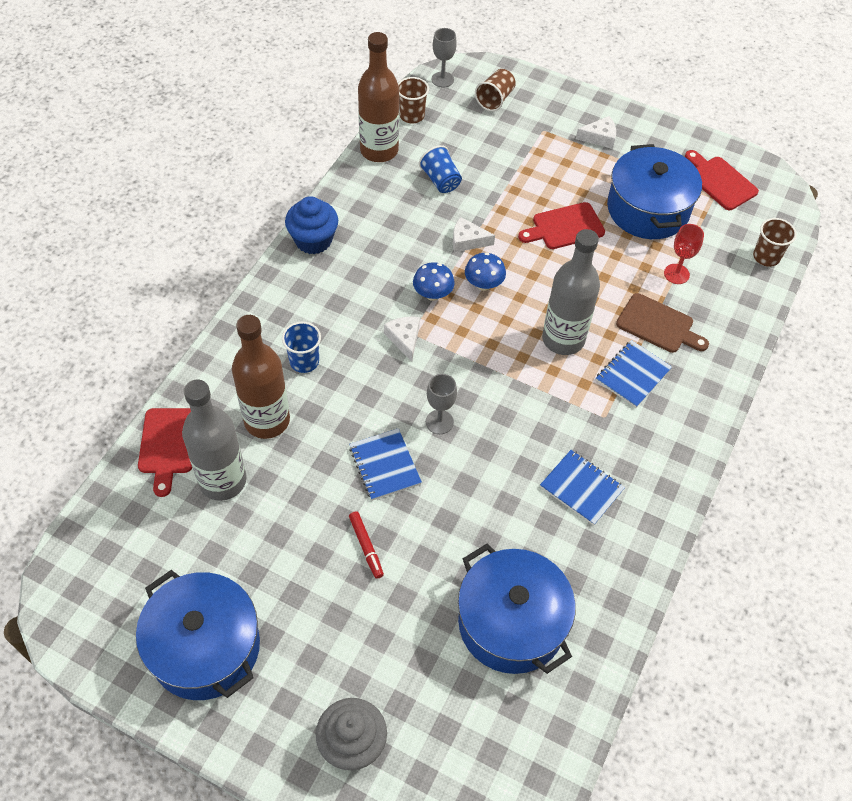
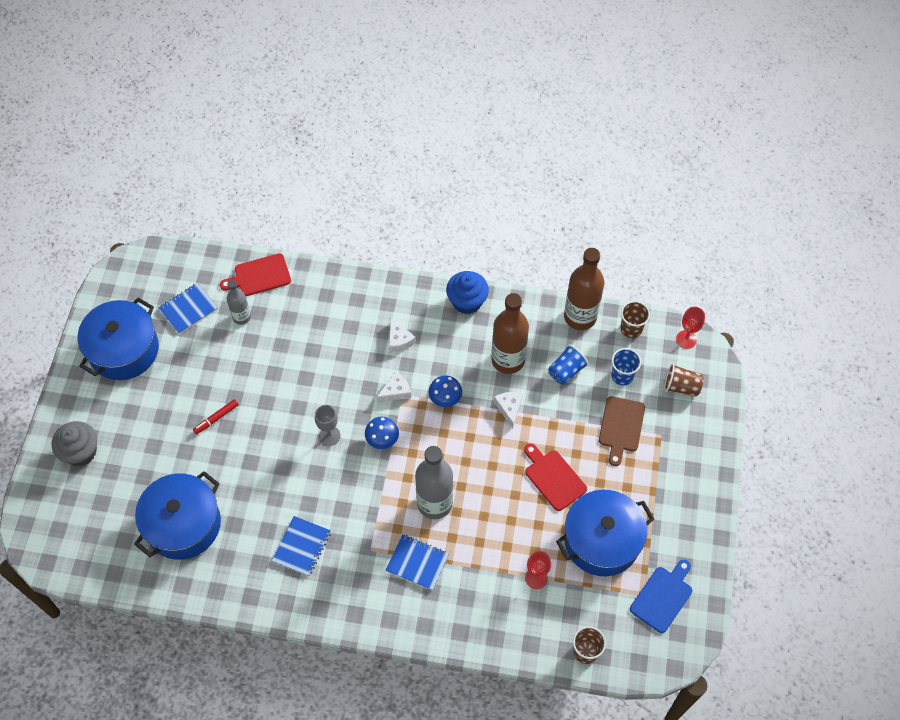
camera: 75 degrees right, 5 degrees up
(222, 481) = (241, 317): grey bottle -> grey bottle, size x0.56
(267, 420) = (296, 326): brown bottle -> brown bottle (508, 360)
(304, 361) = (353, 332): blue cup -> blue cup (622, 375)
(385, 465) = (282, 411): blue notebook -> blue notebook (188, 309)
(442, 79) = (686, 339): grey goblet -> red goblet
(483, 284) = (468, 432): blue mushroom -> blue mushroom (382, 439)
(599, 137) = (672, 483): white cheese -> white cheese (399, 340)
(658, 325) = (475, 573): brown cutting board -> brown cutting board (621, 427)
(720, 181) = (663, 596): red cutting board -> blue cutting board

